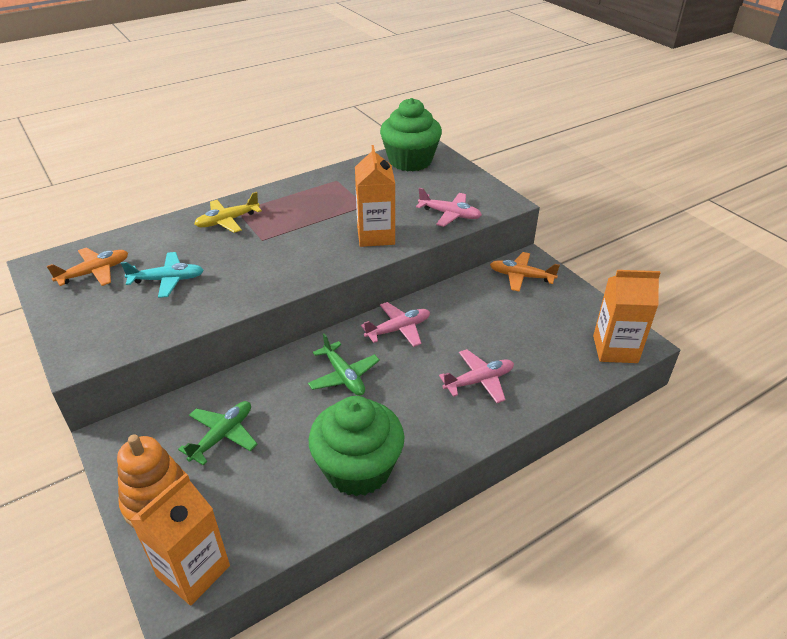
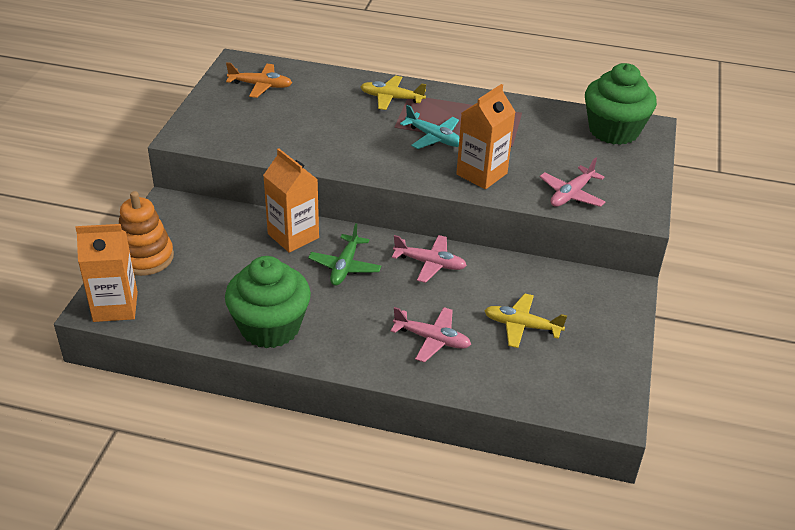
camera: 45 degrees right, 0 degrees up
(167, 280) = (295, 118): turquoise plane -> turquoise plane (434, 138)
(223, 436) = (224, 248): green plane -> none
(450, 214) = (571, 194): pink plane -> pink plane turned 60 degrees clockwise
(514, 328) = (521, 326): none -> yellow plane
(521, 276) = (596, 294): orange plane -> none
(615, 349) = (582, 401): orange carton -> orange carton (293, 236)

